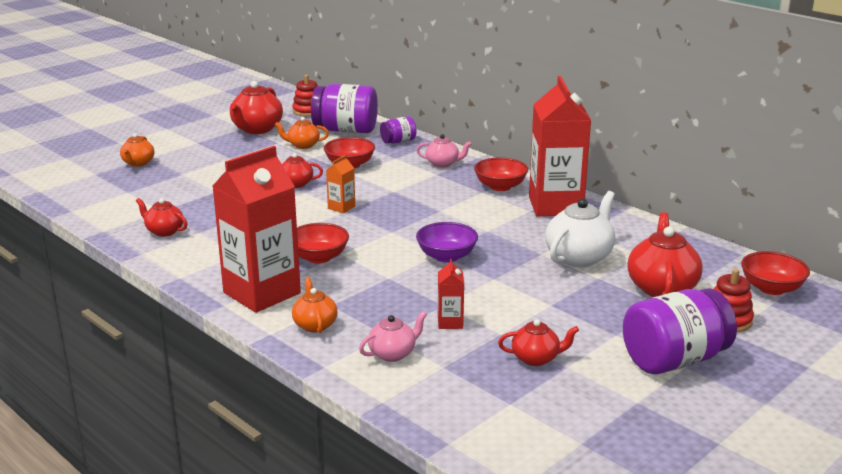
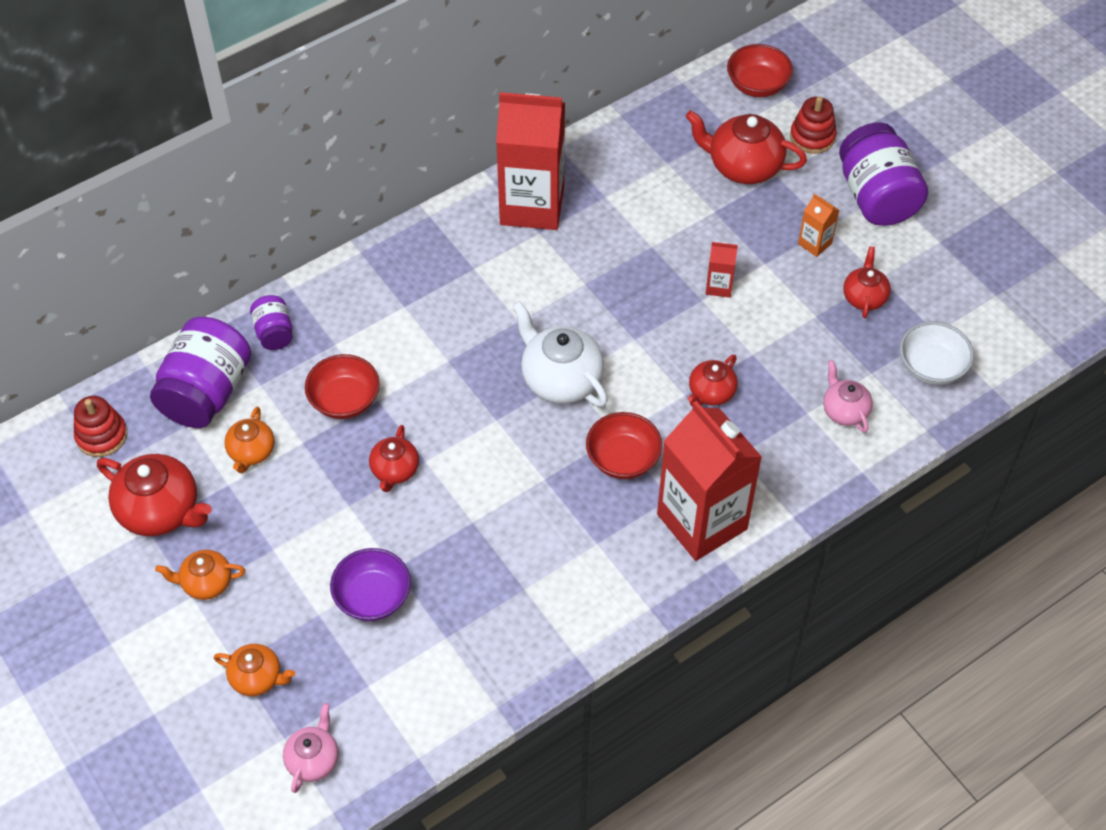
camera: 80 degrees left, 30 degrees up
(164, 231) = (514, 631): red teapot -> red teapot (711, 393)
(315, 325) = (780, 474): orange teapot -> orange teapot (206, 583)
(341, 207) = (485, 423): orange carton -> orange carton (815, 243)
(443, 164) = (372, 294): pink teapot -> pink teapot (313, 759)
(446, 256) = (643, 333): purple bowl -> purple bowl (373, 597)
(450, 322) = (789, 354): red carton -> red carton (719, 286)
(463, 402) = (931, 367): none -> white bowl
(500, 186) = (463, 247): red bowl -> none
(579, 257) = (666, 215): white teapot -> white teapot (560, 379)

